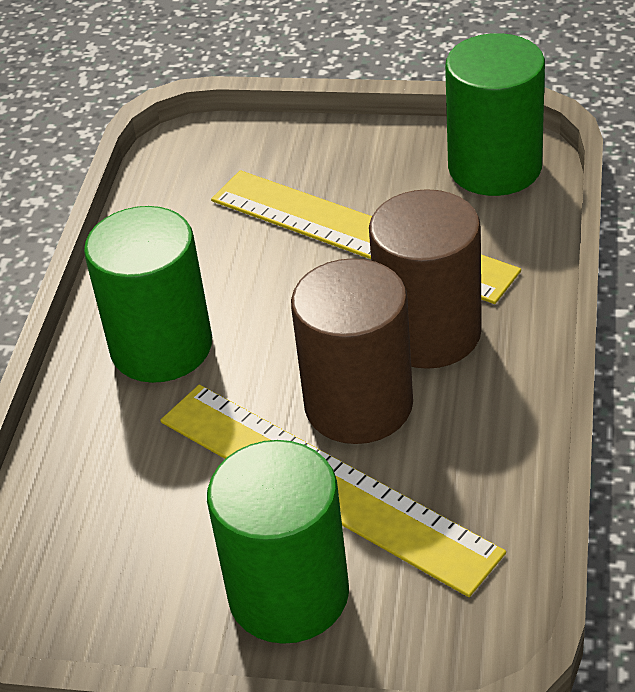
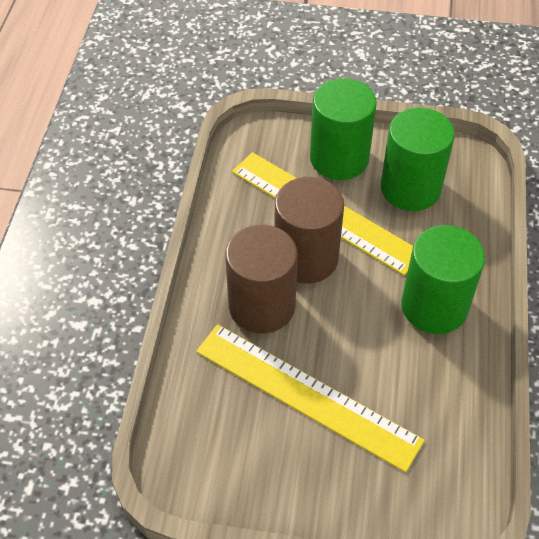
camera: 175 degrees right, 10 degrees up
(495, 167) = (200, 460): green cylinder -> green cylinder (410, 188)

